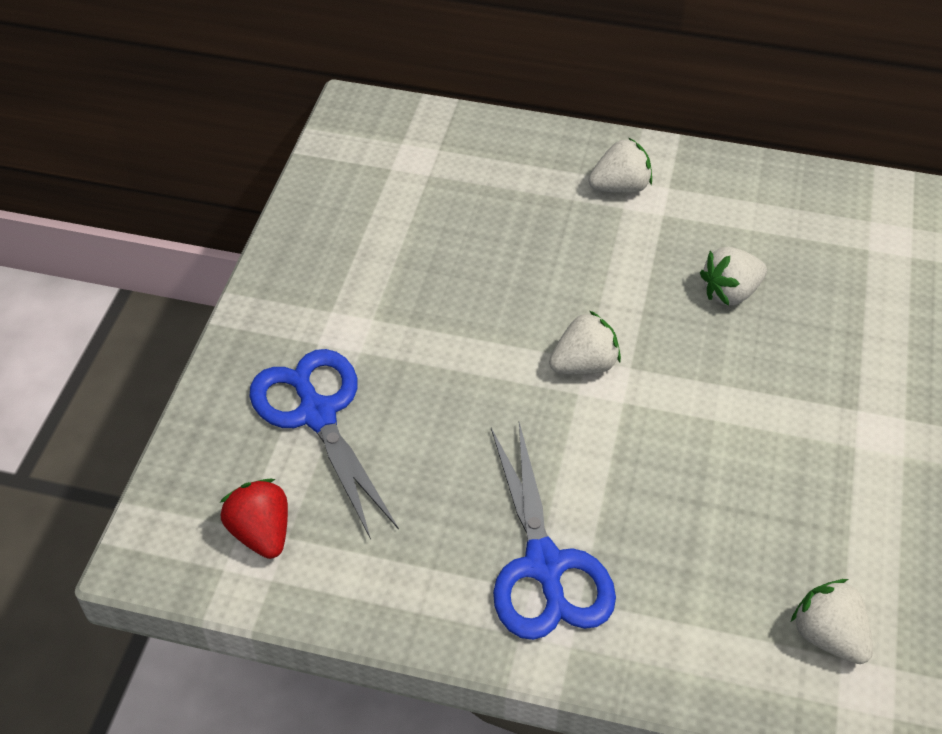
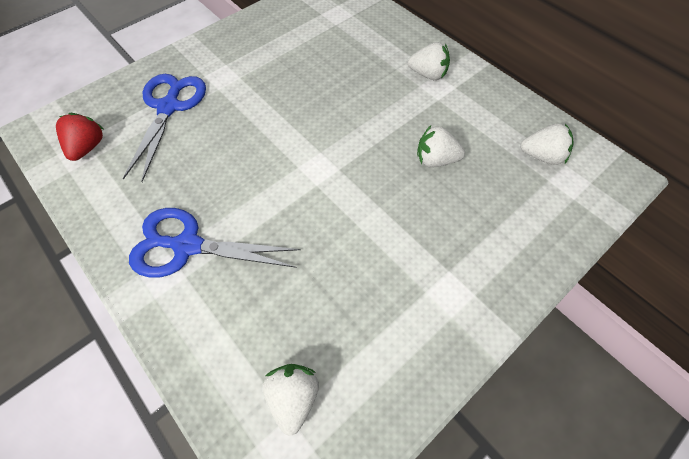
camera: 35 degrees right, 10 degrees up
(544, 566) = (187, 246): blue scissors -> blue scissors turned 75 degrees clockwise
(584, 364) = (316, 154): white strawberry -> white strawberry (541, 156)

